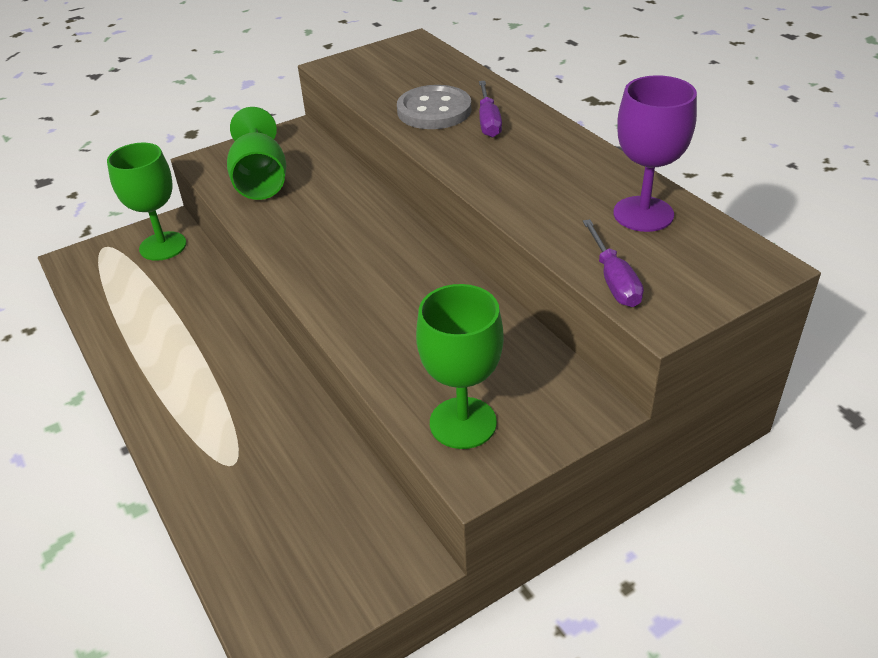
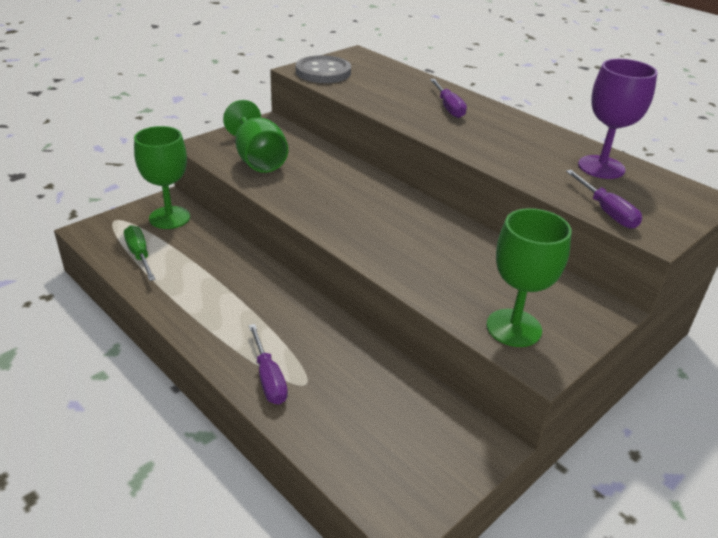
camera: 15 degrees left, 5 degrees down
(114, 292) = (139, 255): none -> green screwdriver
(195, 454) = (269, 378): none -> purple screwdriver
(434, 110) = (401, 100): grey button -> grey button (323, 72)

